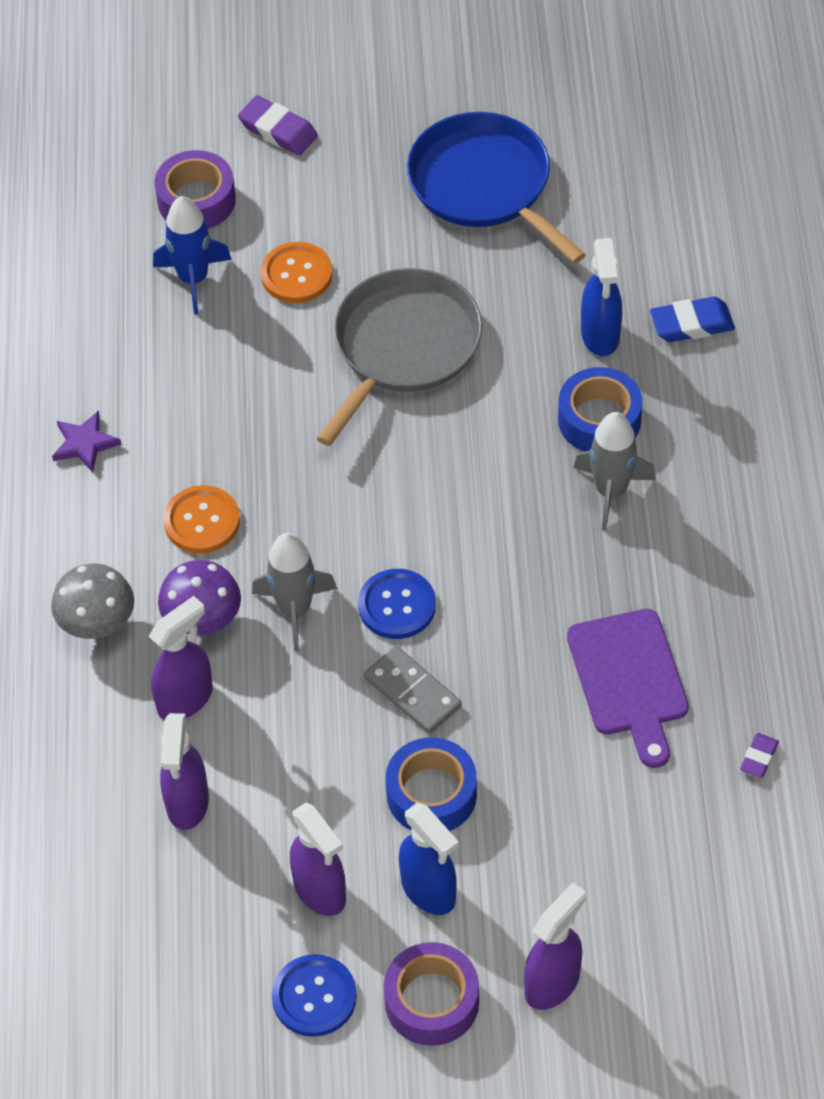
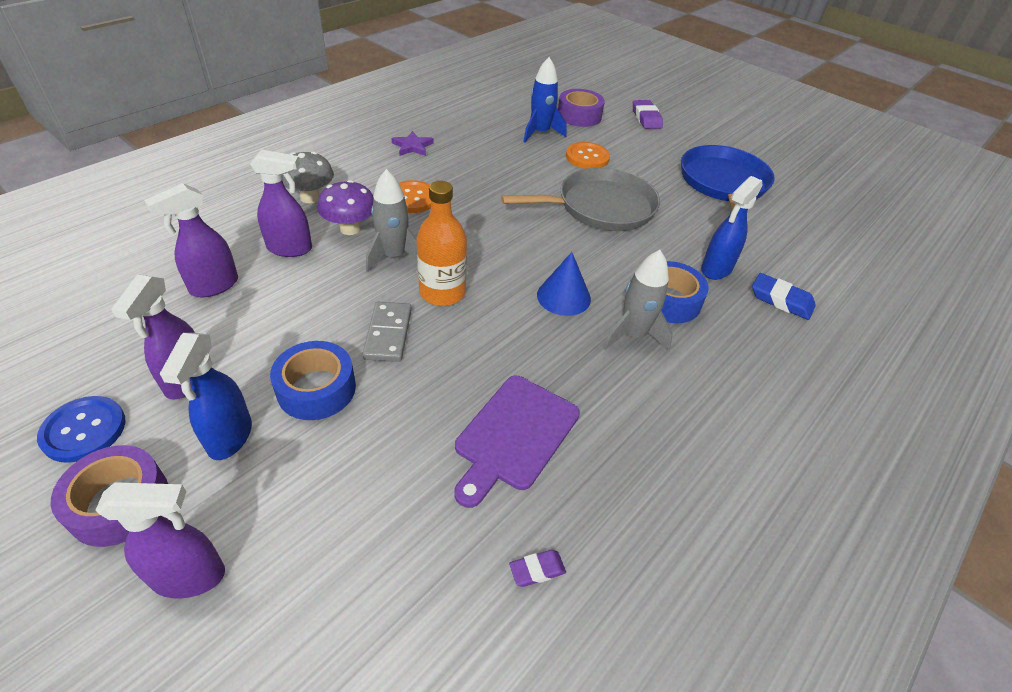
camera: 40 degrees right, 10 degrees down
(397, 605) = (442, 292): blue button -> orange bottle
(506, 505) = (563, 296): none -> blue cone

